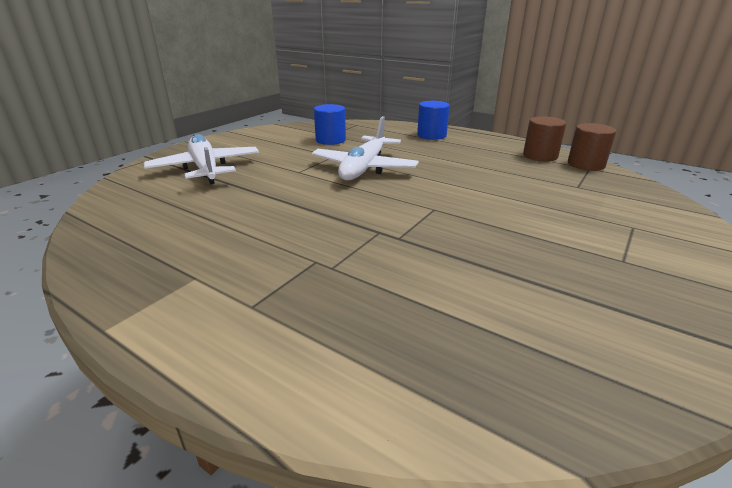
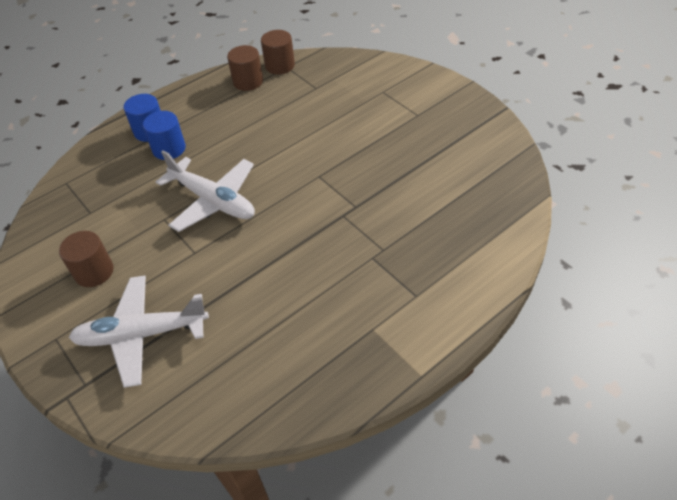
camera: 70 degrees left, 20 degrees up
(270, 145) = (94, 272): none -> brown cylinder
(330, 140) = (111, 214): blue cylinder -> blue cylinder (169, 149)

